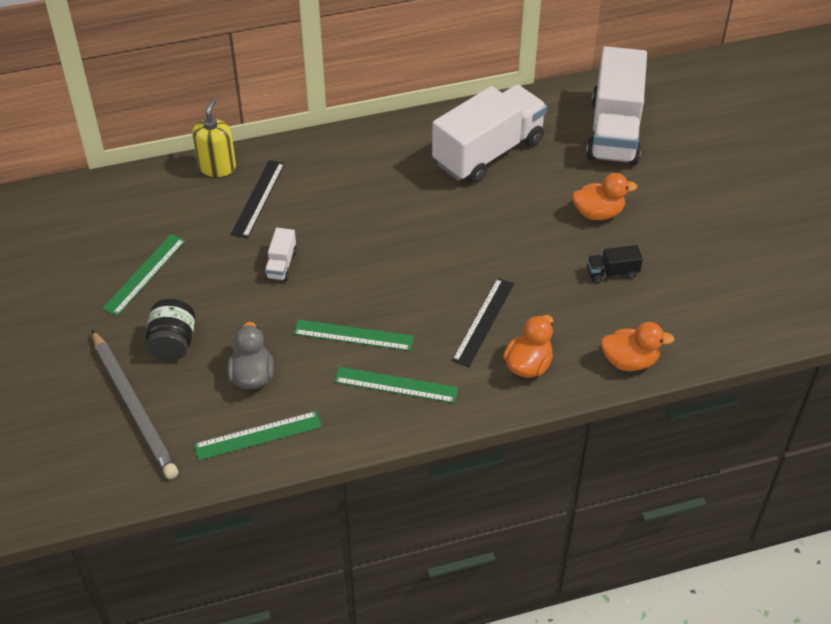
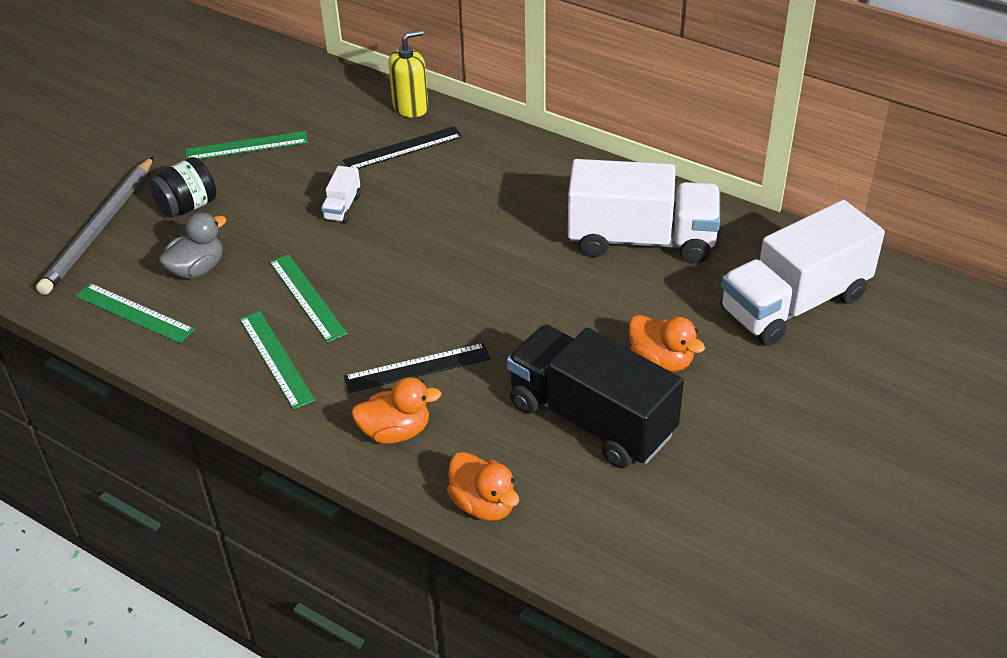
camera: 50 degrees right, 5 degrees down
(281, 264) = (342, 207): white truck -> white truck turned 45 degrees counterclockwise
(612, 272) = (591, 419): black truck -> black truck, size x2.47

